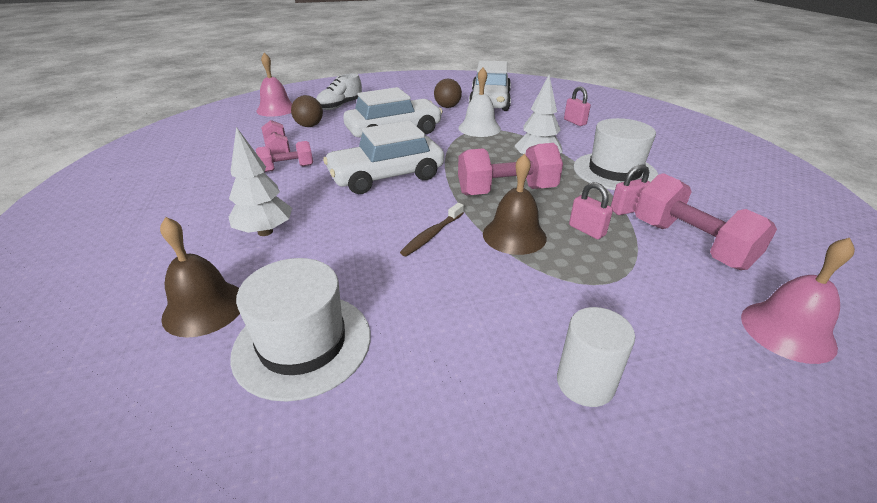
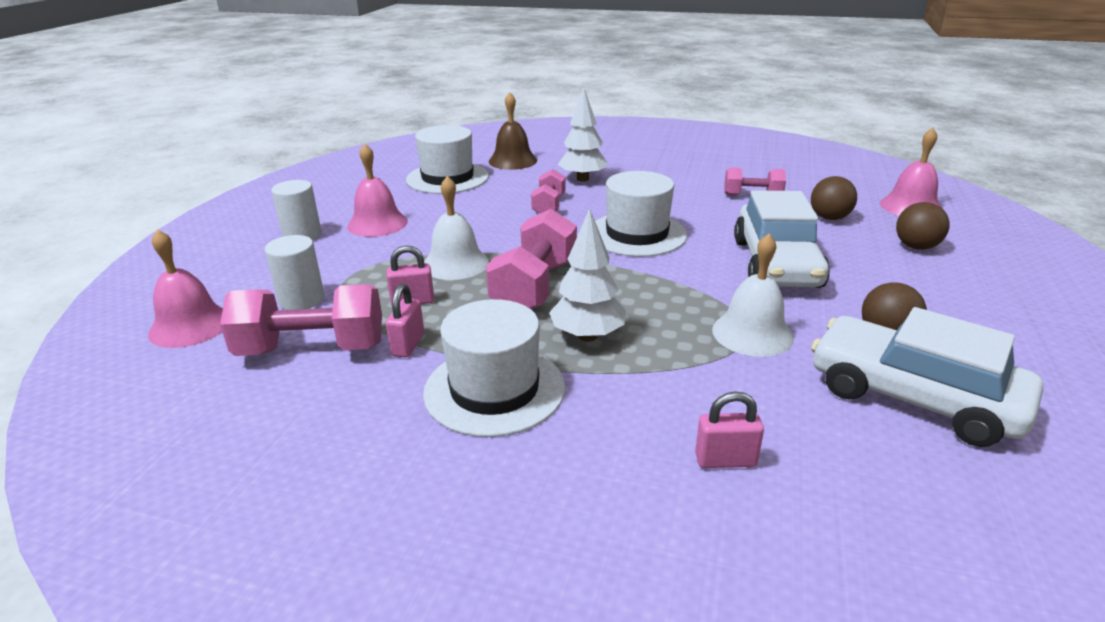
camera: 120 degrees right, 5 degrees down
(287, 168) = (699, 195): pink dumbbell -> pink dumbbell (549, 206)
(340, 106) = (916, 247): white shoe -> brown ball
(386, 176) = (637, 234): white car -> white hat
(432, 235) = (503, 231): brown toothbrush -> none
(492, 330) = (377, 224): none -> pink bell
(514, 235) = (455, 263): brown bell -> white bell
(665, 288) = (301, 300): none -> white cylinder

